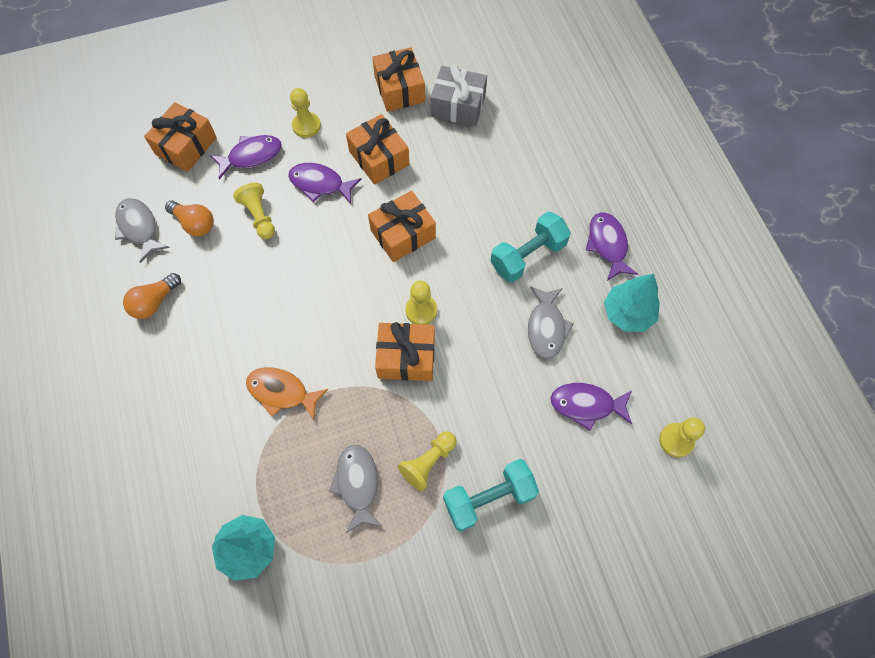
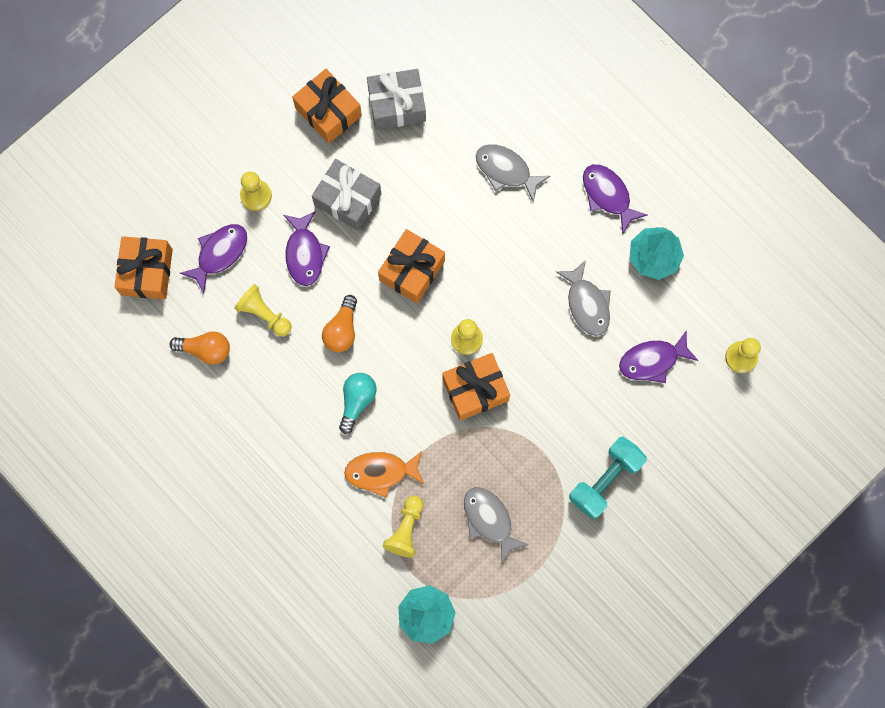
camera: 25 degrees left, 10 degrees up
(139, 228) = (154, 378): grey fish -> grey fish (506, 170)
(154, 302) = (215, 444): orange light bulb -> orange light bulb (342, 330)
(296, 320) = (357, 401): none -> turquoise light bulb
(320, 184) = (305, 253): purple fish -> purple fish turned 90 degrees counterclockwise
(379, 158) = (347, 200): orange gift -> grey gift
(428, 462) = (540, 474): yellow pawn -> yellow pawn (406, 529)
(528, 256) = (539, 240): turquoise dumbbell -> none

